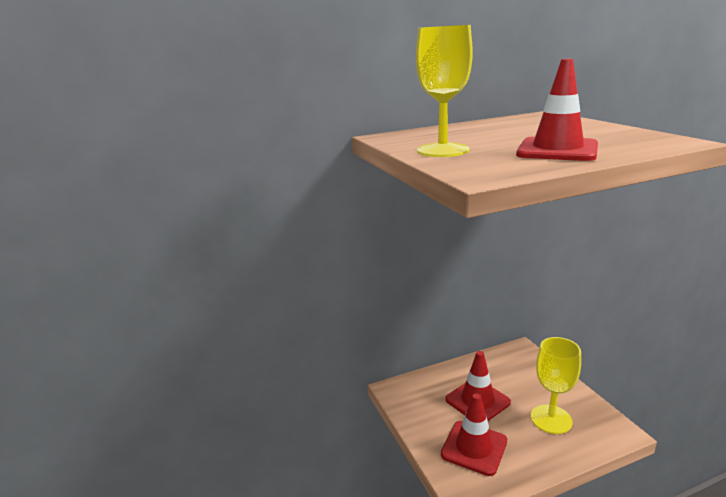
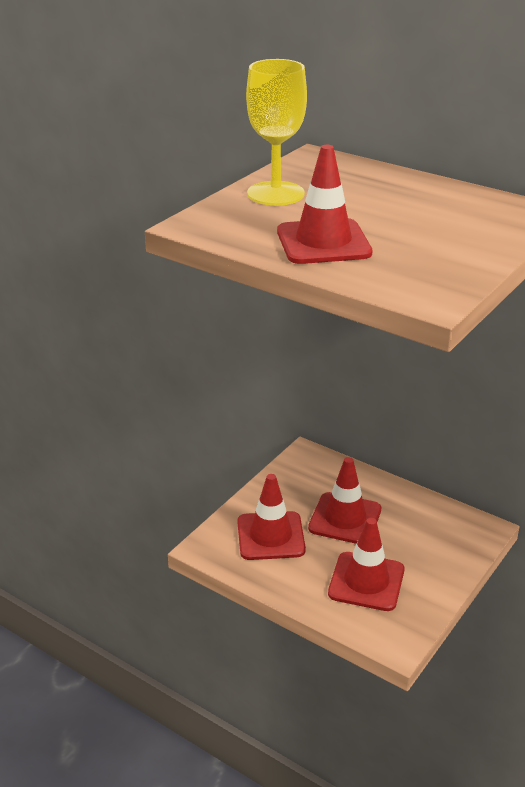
camera: 55 degrees right, 10 degrees up
(551, 419) = (366, 581): yellow goblet -> red traffic cone

